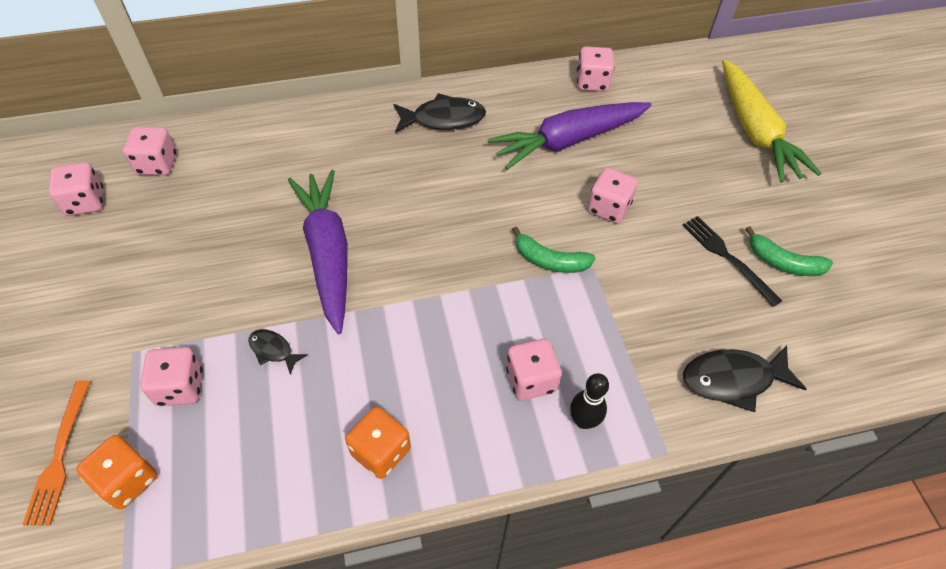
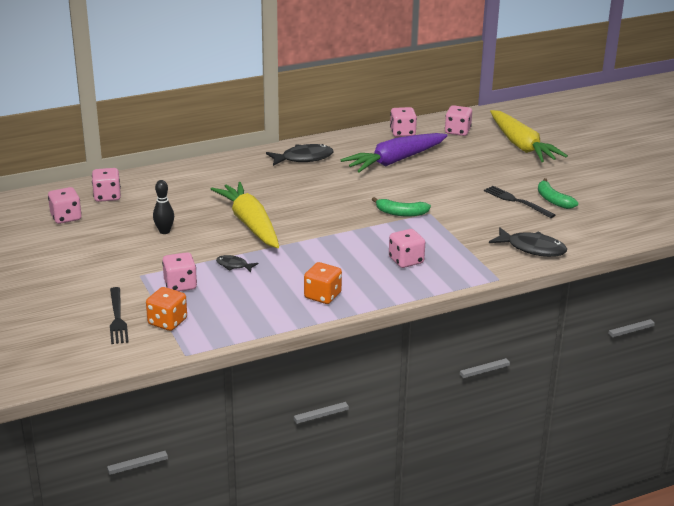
camera: 10 degrees left, 25 degrees down
(59, 456) = (117, 318): orange fork -> black fork
(328, 254) = (250, 224): purple carrot -> yellow carrot
(583, 421) = (444, 272): black bowling pin -> black bowling pin (164, 231)
(608, 208) = (432, 188): pink dice -> pink dice (457, 131)
(733, 379) = (532, 248): black fish -> black fish turned 135 degrees counterclockwise
(783, 262) = (553, 200): green banana -> green banana turned 45 degrees clockwise

